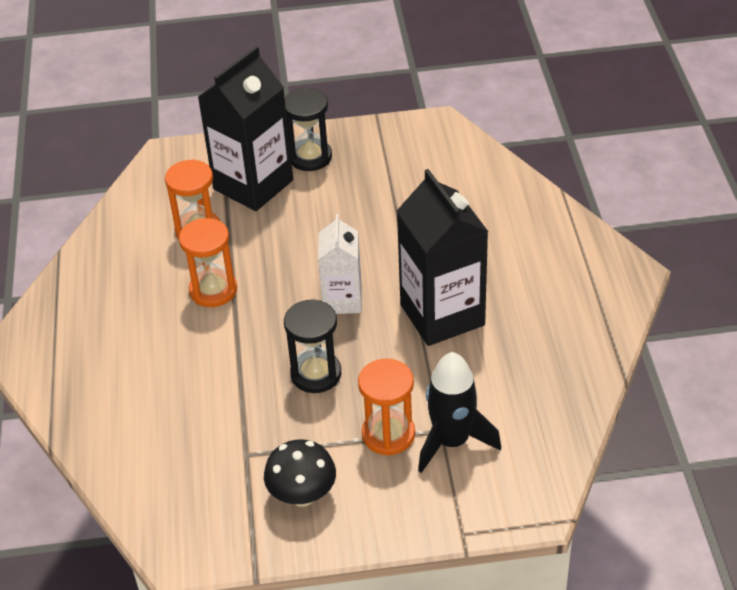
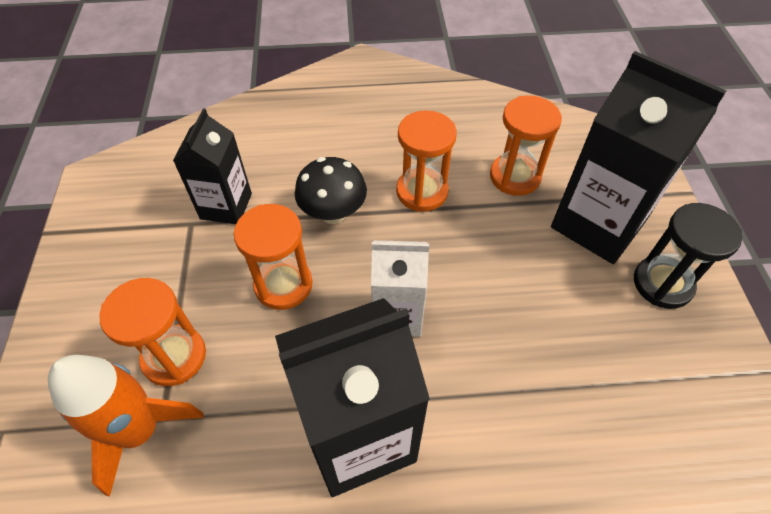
camera: 90 degrees right, 10 degrees up
(225, 430) = (226, 206): none -> black carton
(302, 495) = (122, 270): black mushroom -> black mushroom (333, 213)
(316, 374) = (283, 285): black hourglass -> orange hourglass
(452, 441) = (140, 431): black rocket -> orange rocket

